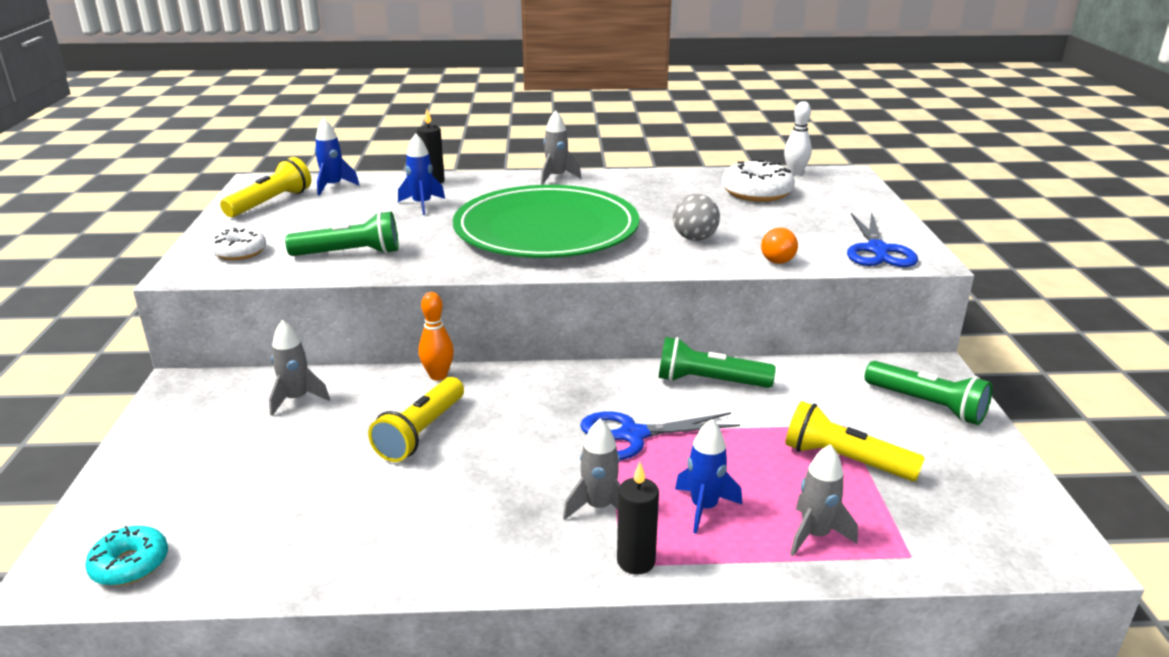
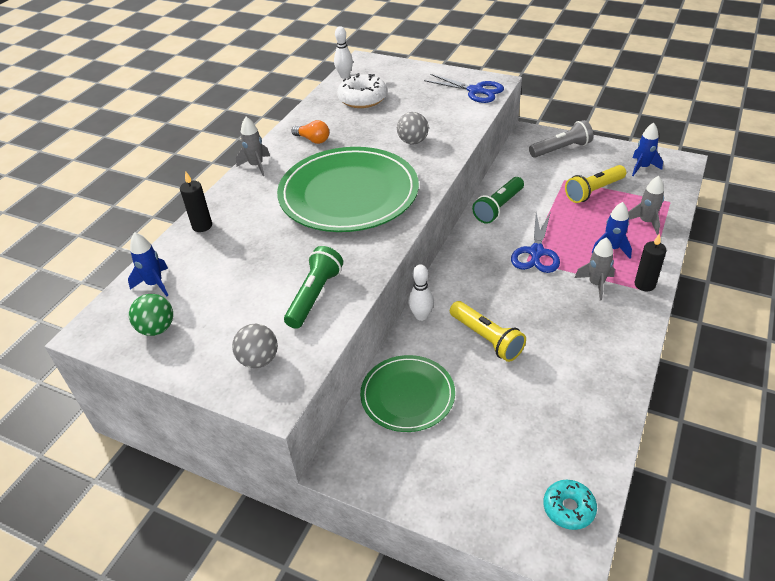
camera: 60 degrees left, 15 degrees up
(240, 252) = (259, 360): white donut -> grey ball
(270, 203) = (157, 329): yellow flashlight -> green ball
(297, 399) = (407, 395): grey rocket -> green plate
(422, 205) = (248, 241): blue rocket -> blue rocket (642, 167)
(438, 376) = (421, 316): orange bowling pin -> white bowling pin
(776, 257) = (460, 123): orange light bulb -> orange light bulb (313, 140)
(927, 405) = (561, 149): green flashlight -> grey flashlight

